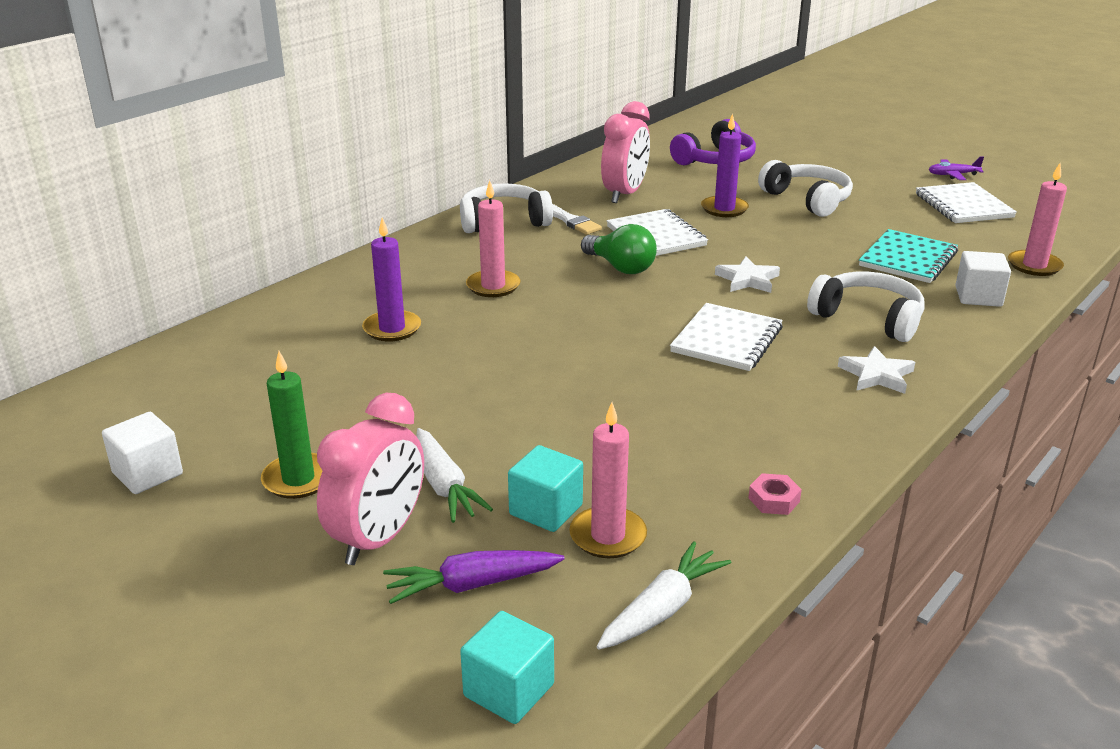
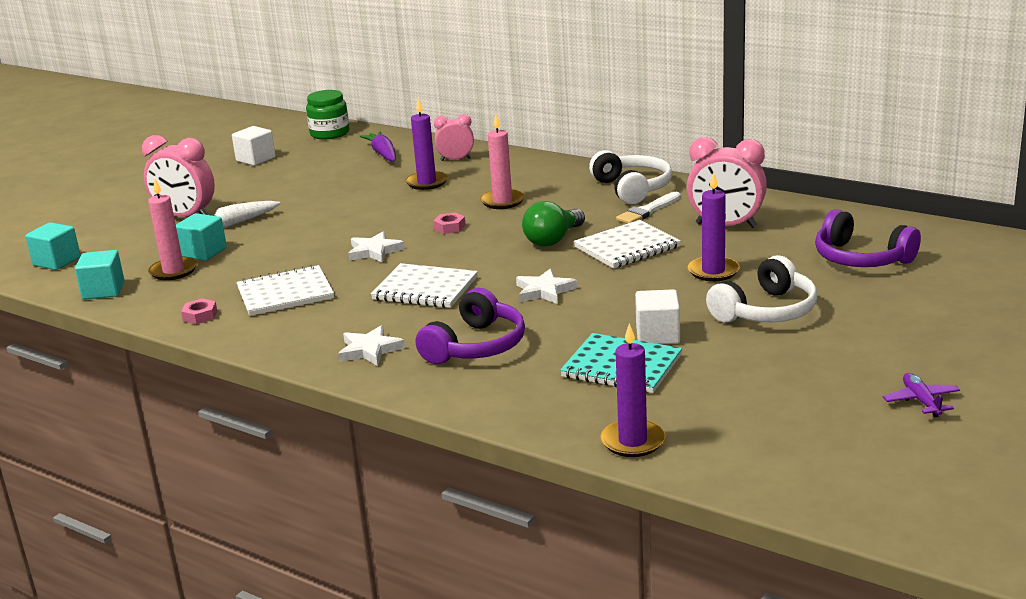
camera: 85 degrees right, 5 degrees down
(94, 401) = (329, 133): none -> green jar
(298, 479) = (245, 190): green candle -> none
(322, 307) = (456, 159): none -> pink clock
(471, 585) = (139, 243): purple carrot -> purple carrot (383, 154)
(555, 320) = (449, 227): none -> pink nut
(605, 369) = (374, 251): none -> white star
(662, 609) = (103, 291): white carrot -> turquoise cube
(868, 318) = (476, 346): white headphones -> purple headphones
(963, 206) = (806, 404): white notebook -> white notebook (285, 293)
(978, 296) = (538, 403): white cube -> white cube (657, 335)
(1034, 265) = (632, 441): pink candle -> purple candle

